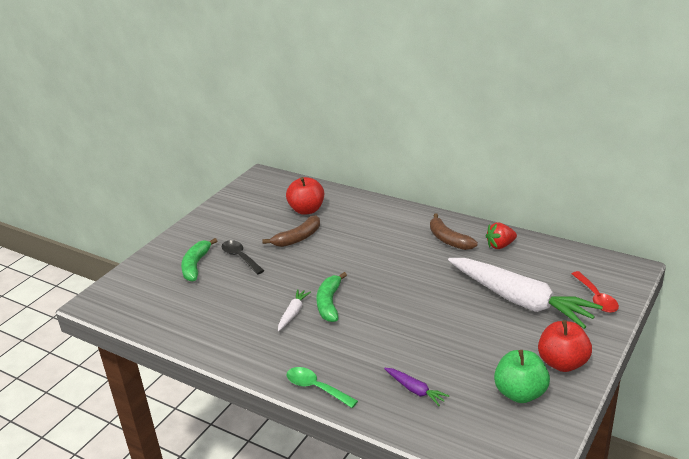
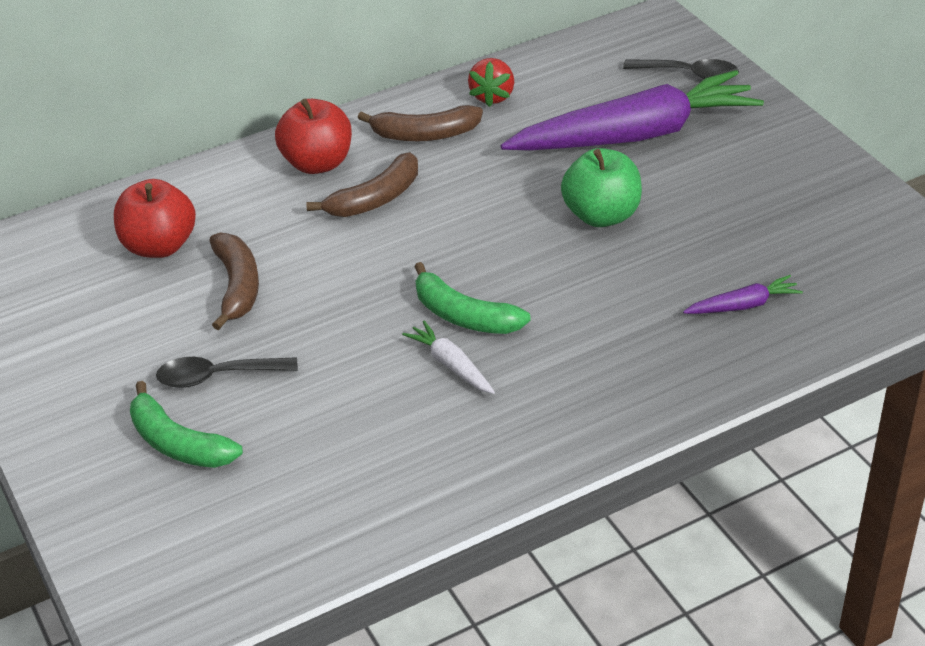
camera: 60 degrees left, 10 degrees up
(316, 388) = (660, 403): green spoon -> none
(388, 246) = (375, 199): none -> brown banana
(520, 300) = (635, 135): white carrot -> purple carrot
(520, 393) = (821, 217): green apple -> green apple (601, 215)
(562, 363) = (792, 159): red apple -> red apple (317, 163)
(596, 298) = (689, 74): red spoon -> black spoon

